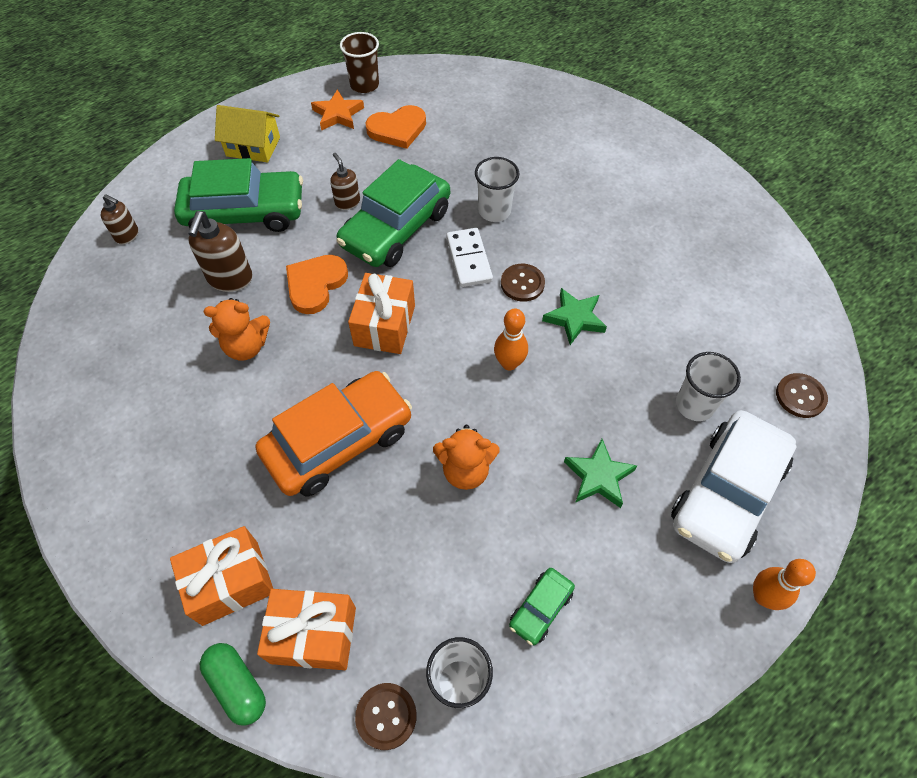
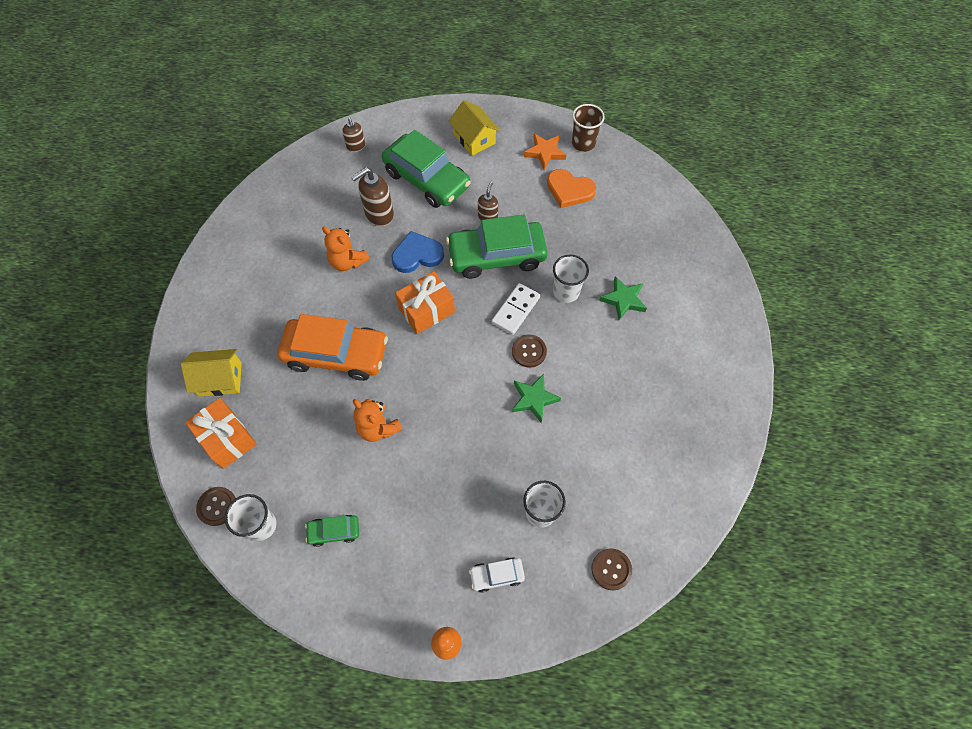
camera: 45 degrees right, 5 degrees up
(230, 582) = (220, 379): orange gift -> yellow house
(237, 685) = (176, 429): green capsule -> none
(315, 285) = (417, 255): orange heart -> blue heart
(509, 363) = (466, 391): orange bowling pin -> none
(598, 476) = (439, 497): green star -> green star (623, 300)
(727, 493) = (496, 575): white car -> white car, size x0.45

